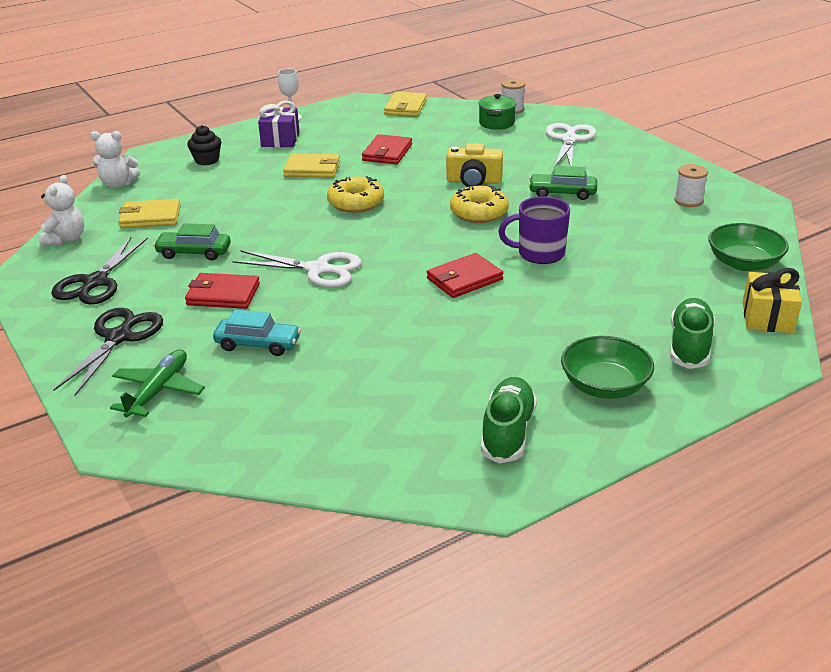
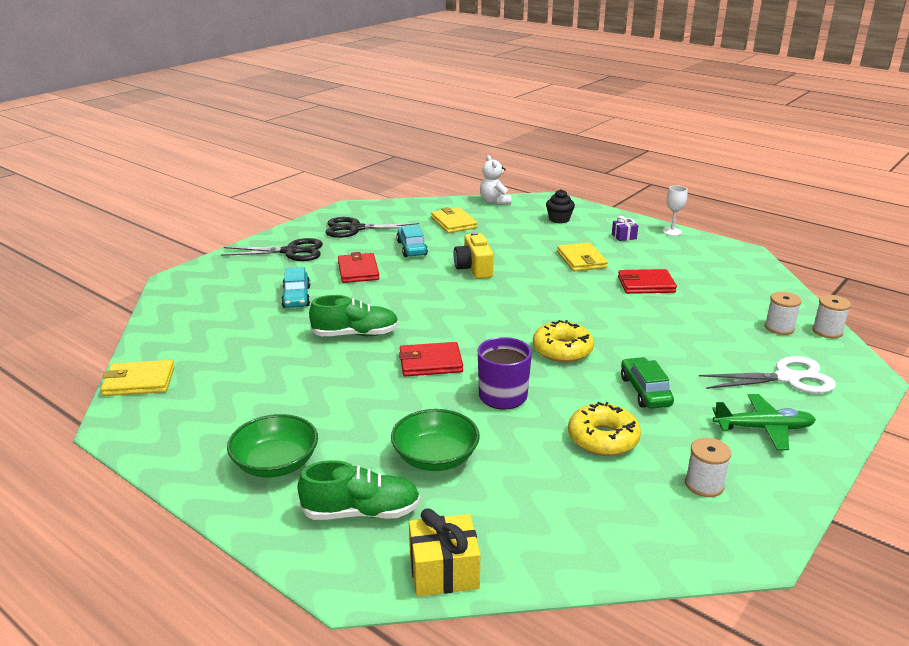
camera: 70 degrees right, 5 degrees down
(65, 239) = (406, 207): white teddy bear -> none
(158, 391) = (232, 278): green plane -> green plane (763, 428)
(194, 252) = (411, 248): green car -> turquoise car
(280, 139) = (624, 236): purple gift -> purple gift, size x0.58
(317, 269) = (412, 296): white scissors -> none
(356, 202) = (535, 289): yellow donut -> yellow donut (603, 438)
(405, 107) = (757, 275): yellow wallet -> yellow wallet (139, 381)
(464, 279) = (430, 363): red wallet -> red wallet turned 45 degrees counterclockwise
(474, 181) = (626, 337): yellow camera -> yellow camera (474, 268)
(496, 123) = (779, 327): green pot -> white spool
(507, 432) = (198, 421): green shoe -> green shoe (355, 334)
(744, 263) = (567, 544): green bowl -> green bowl (435, 457)

